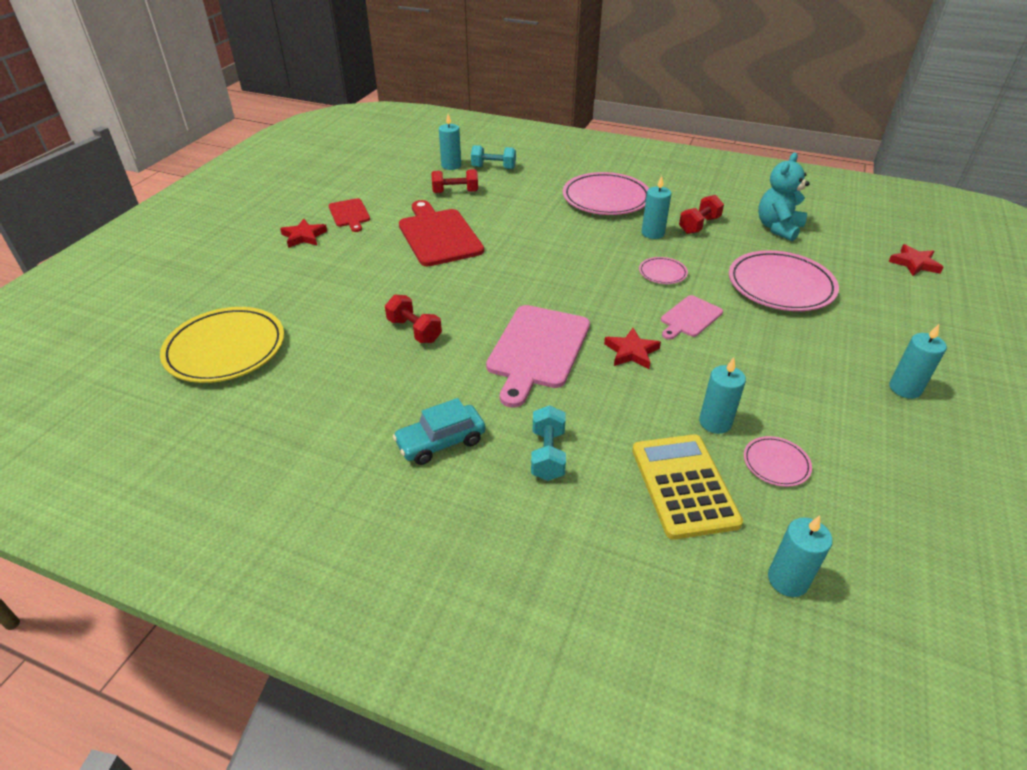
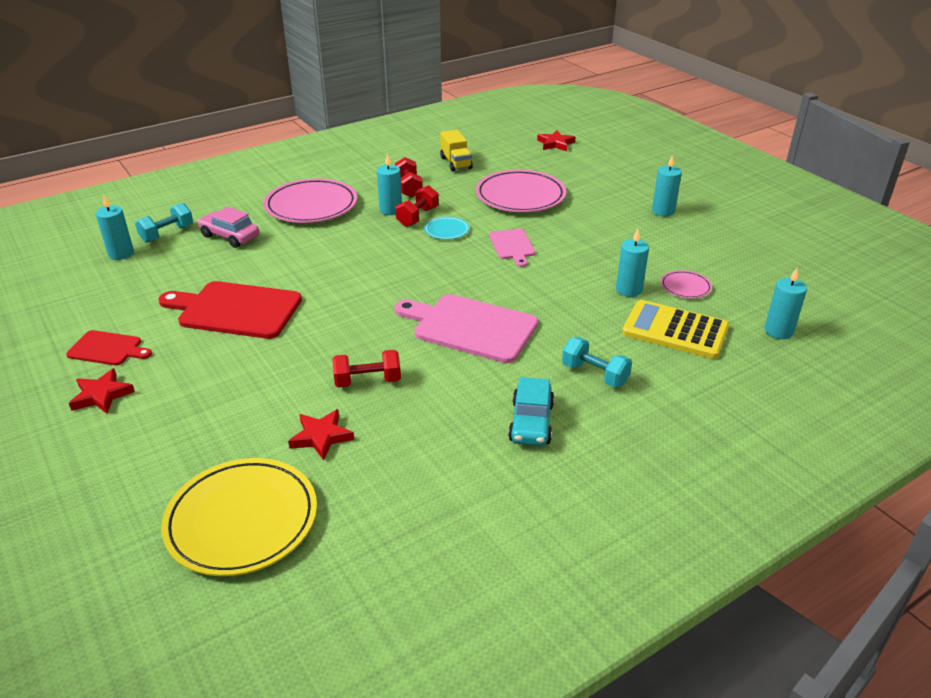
camera: 55 degrees left, 5 degrees down
(455, 192) = (175, 271): red dumbbell -> red dumbbell (417, 217)
(521, 189) = (230, 236): none -> pink car
(537, 349) = (471, 327): pink cutting board -> pink cutting board turned 150 degrees clockwise
(631, 352) = (522, 287): red star -> red star (321, 437)
(662, 273) = (446, 230): pink plate -> turquoise plate
(778, 228) = (456, 163): turquoise teddy bear -> yellow truck

